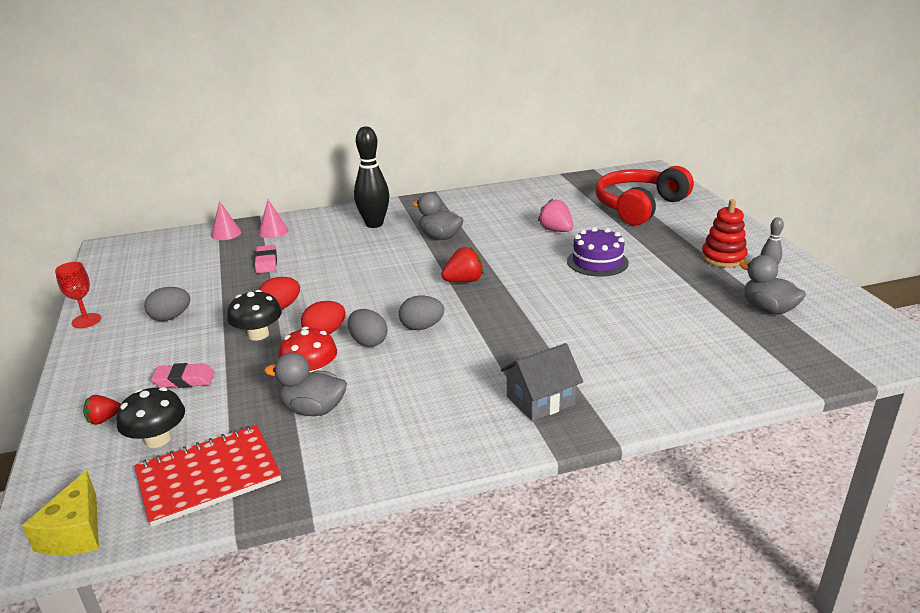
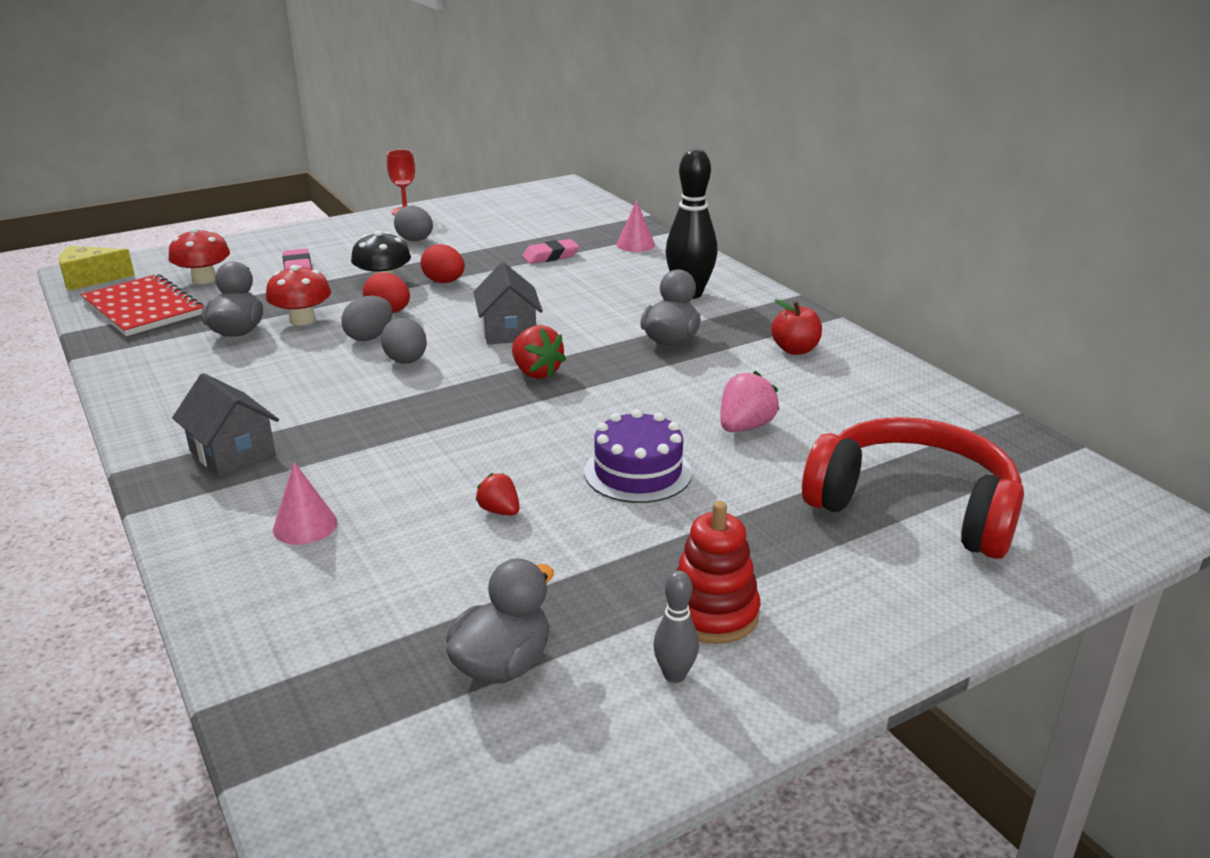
camera: 75 degrees right, 0 degrees up
(103, 419) = (238, 254): red strawberry -> red strawberry (499, 511)
(157, 439) = (204, 279): black mushroom -> red mushroom
(226, 233) = (617, 224): pink cone -> pink cone (305, 525)
(393, 286) = (508, 331): none -> grey house
(471, 207) = (795, 350): none -> red apple

